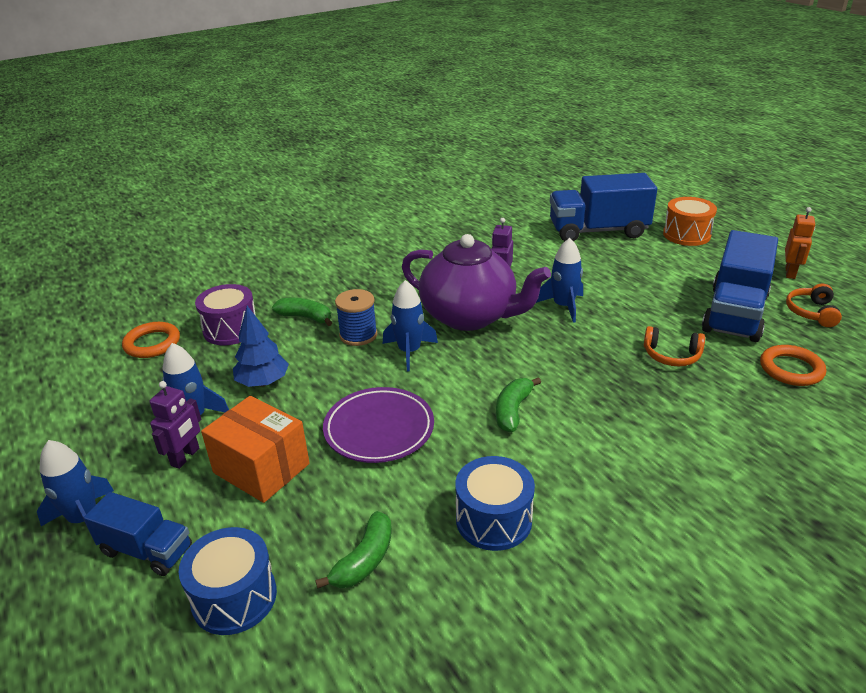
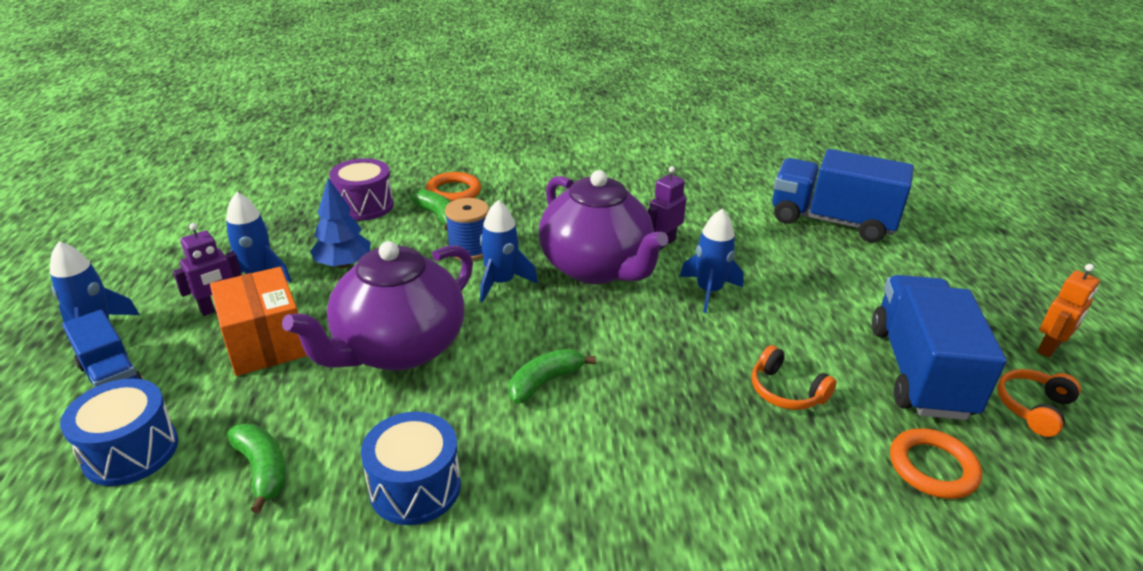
camera: 25 degrees right, 0 degrees up
(152, 343) = (291, 197): orange ring -> orange ring (453, 192)
(364, 560) = (263, 470): green banana -> green banana turned 90 degrees counterclockwise
(379, 429) = (398, 348): purple plate -> purple teapot
(686, 235) = (943, 258): orange drum -> none
(735, 313) = (919, 371): blue truck -> blue truck turned 135 degrees clockwise

